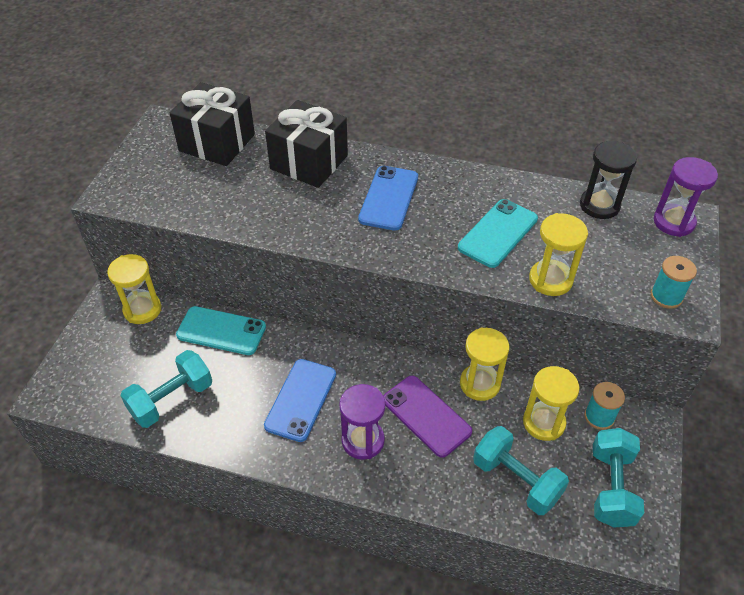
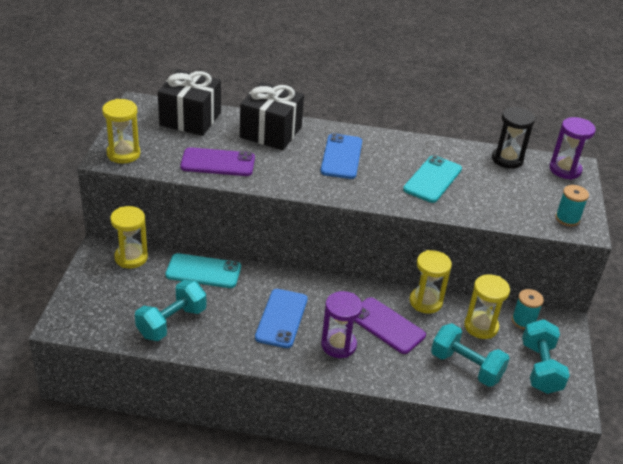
camera: 10 degrees left, 10 degrees down
(236, 204) = (218, 162): none -> purple phone
(550, 280) = (479, 210): yellow hourglass -> yellow hourglass (123, 154)

